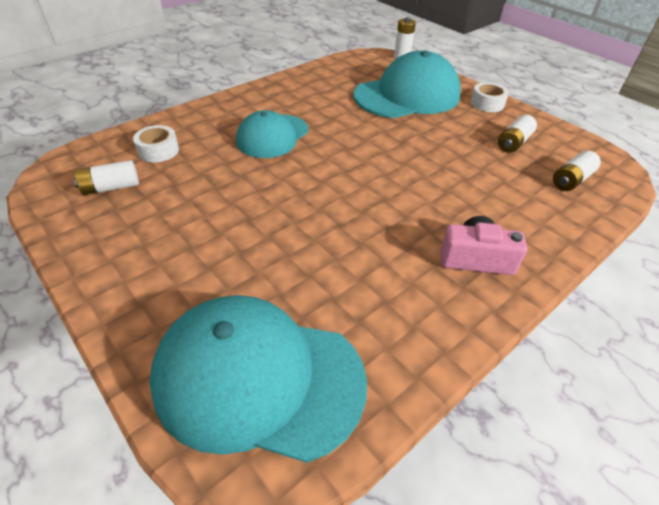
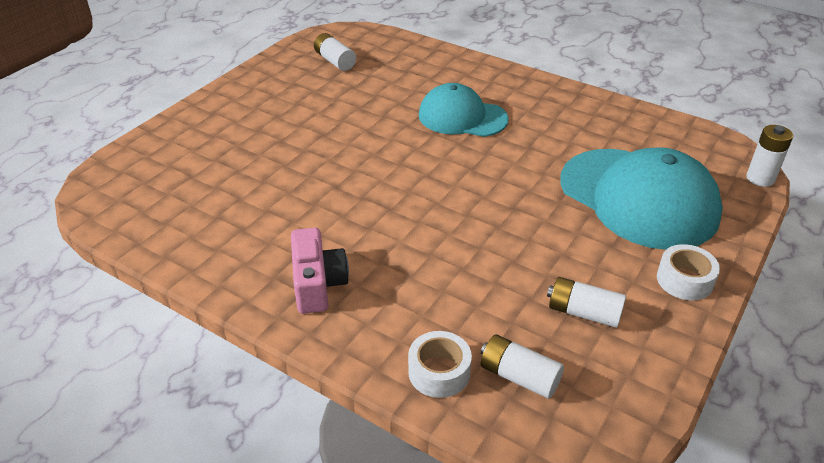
camera: 75 degrees right, 5 degrees down
(158, 151) = (397, 65): white tape -> white tape (439, 372)
(258, 378) = (156, 178): turquoise cap -> none

